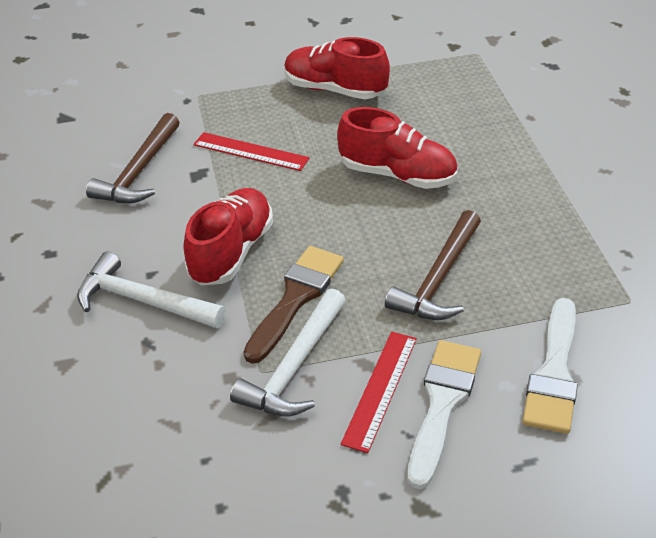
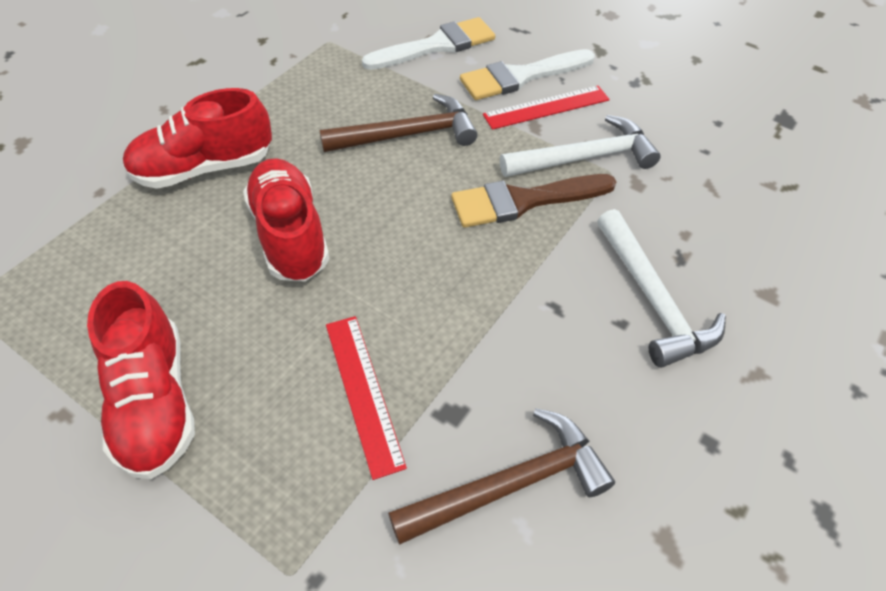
camera: 135 degrees left, 10 degrees up
(231, 252) = (526, 283): red shoe -> red shoe (204, 168)

